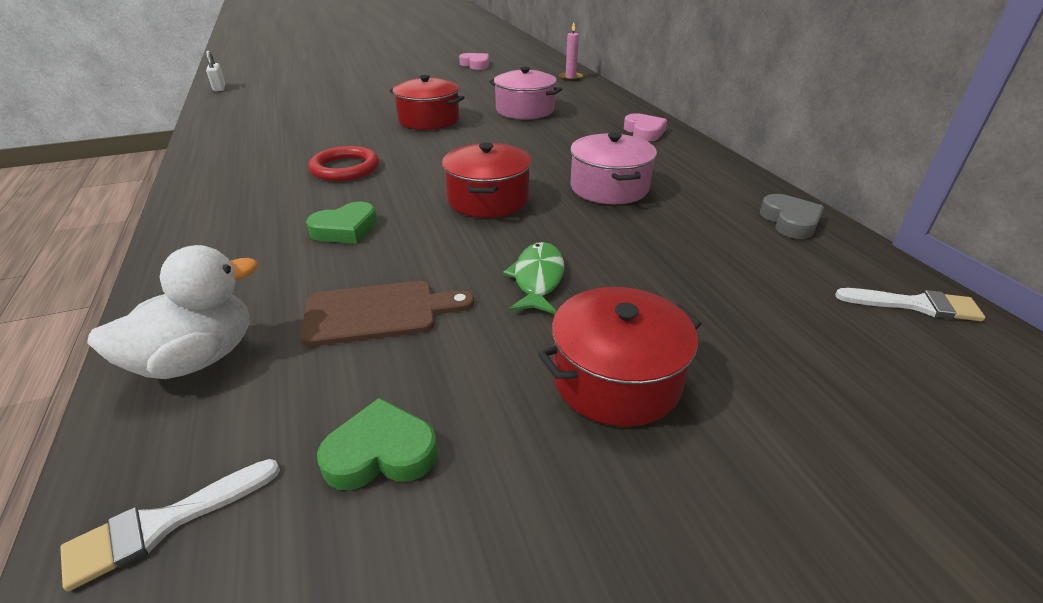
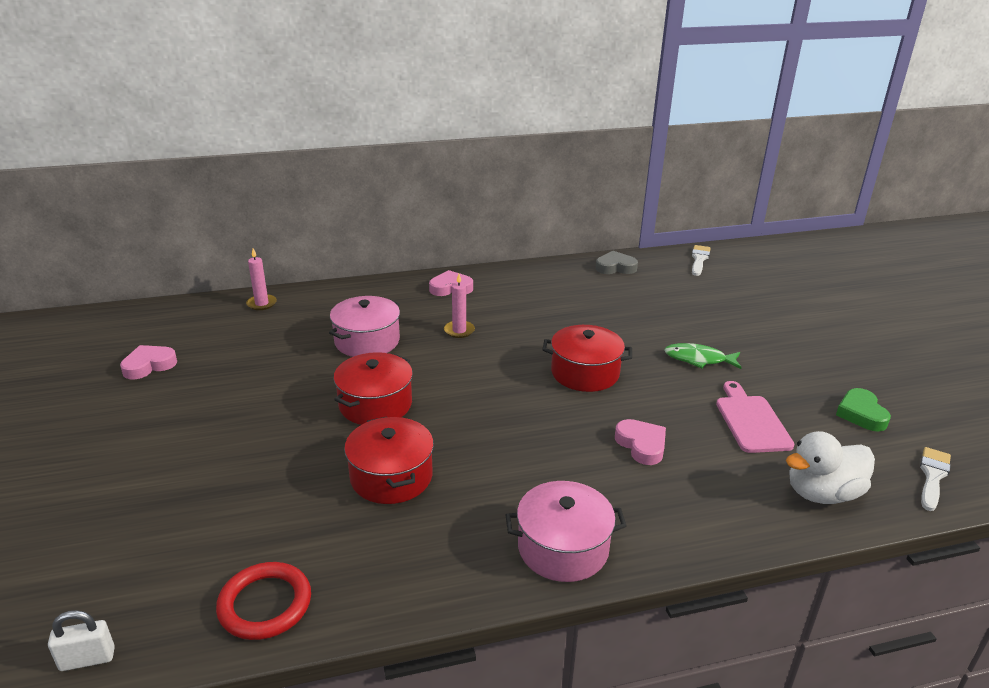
camera: 85 degrees left, 5 degrees down
(163, 524) = (932, 476): white brush -> white brush turned 120 degrees counterclockwise
(198, 359) = (822, 493): white duck -> white duck turned 75 degrees counterclockwise
(345, 168) = (510, 457): red ring -> red ring (265, 604)
(345, 229) = (641, 445): green heart -> pink heart
(378, 312) = (751, 421): brown cutting board -> pink cutting board
(557, 140) = (459, 331): none -> pink candle
(609, 187) = (564, 319): pink pot -> pink pot (563, 548)
(616, 379) = (783, 344): red pot -> red pot (391, 476)

